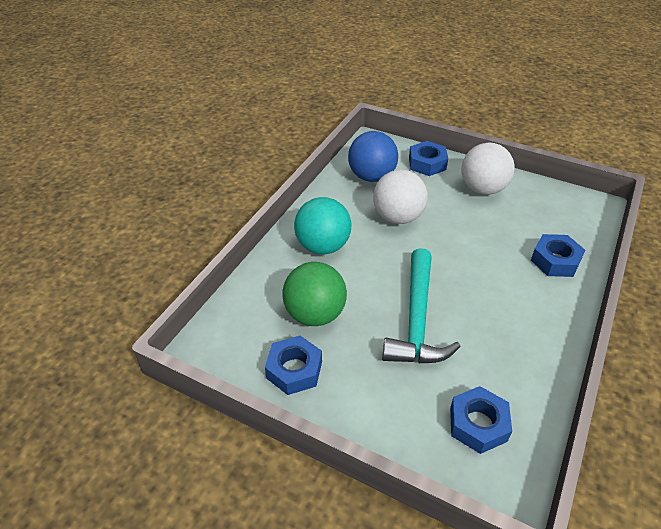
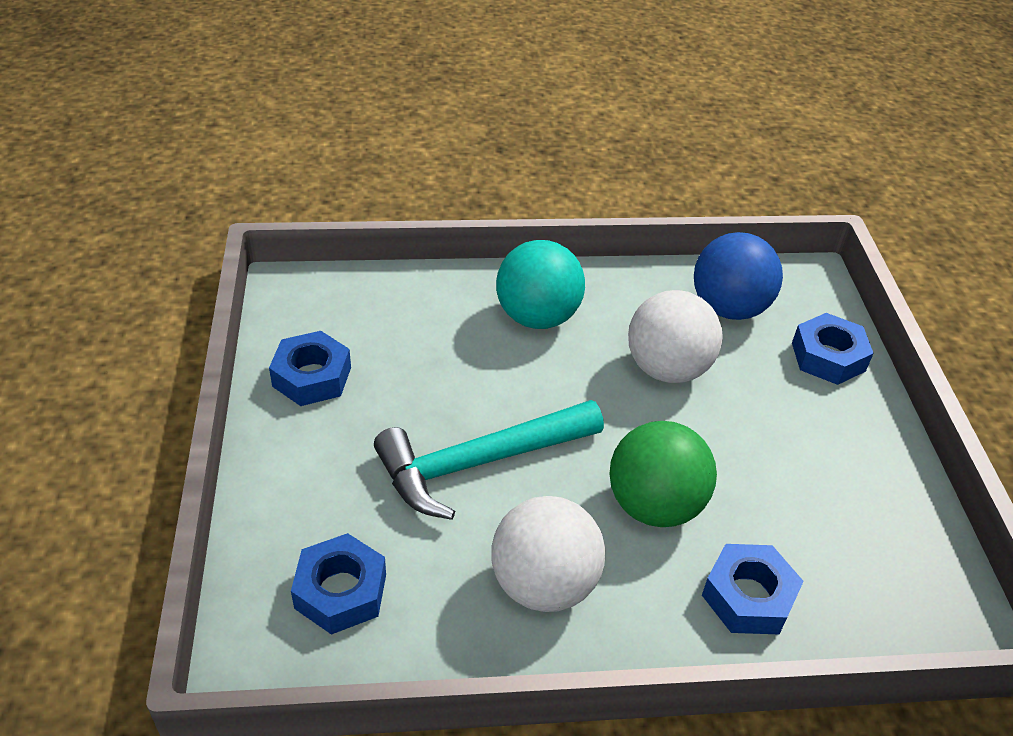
camera: 55 degrees right, 0 degrees up
(315, 314) = (412, 359): green ball -> green ball (654, 505)
(482, 189) = (837, 445): white ball -> white ball (543, 584)

